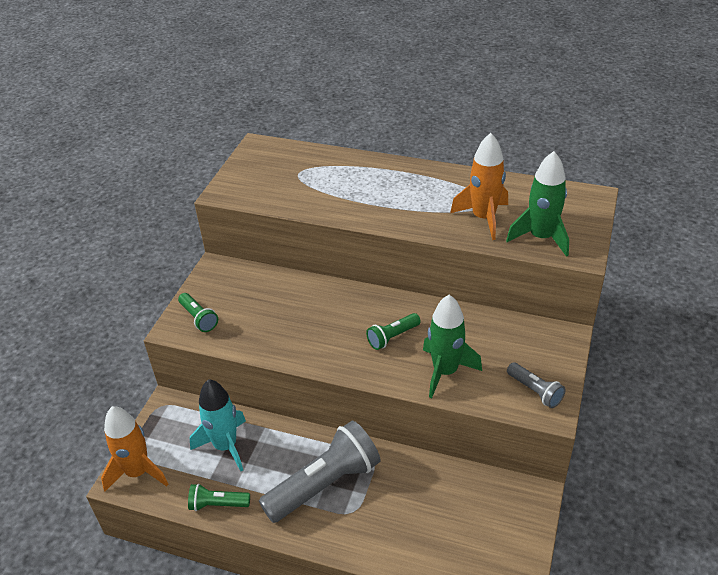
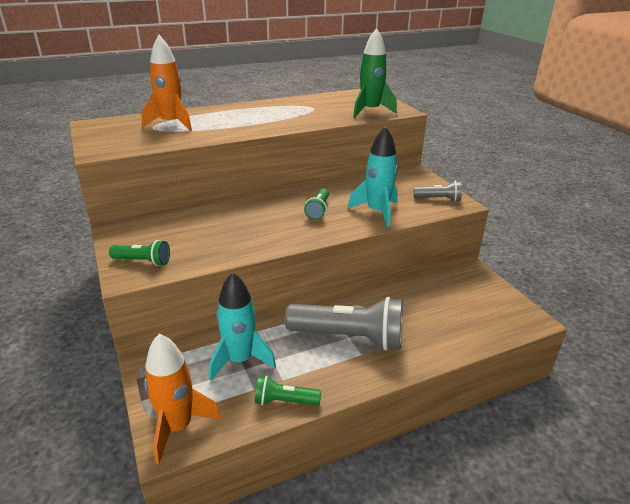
camera: 45 degrees left, 10 degrees down
(217, 504) = (284, 401): green flashlight -> green flashlight turned 45 degrees clockwise
(325, 484) = (349, 337): grey flashlight -> grey flashlight turned 90 degrees clockwise
(445, 372) = (377, 212): green rocket -> turquoise rocket
(483, 218) = (323, 113): orange rocket -> orange rocket (171, 124)

